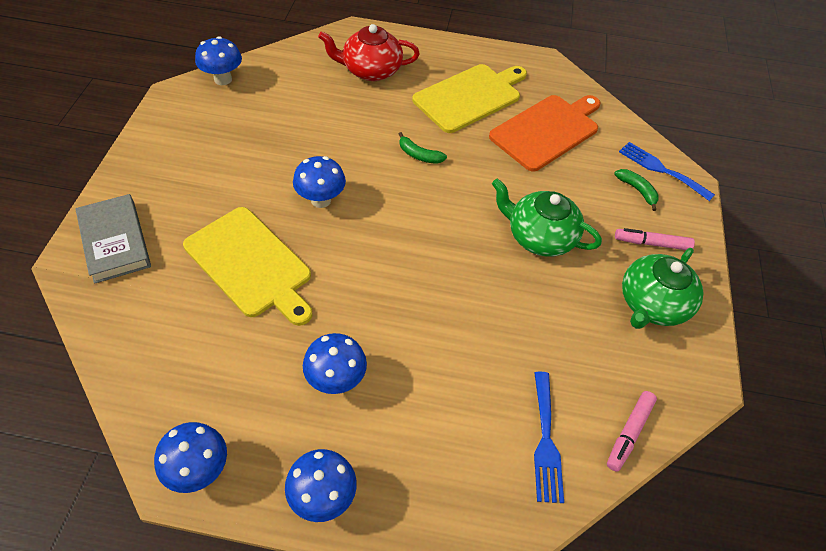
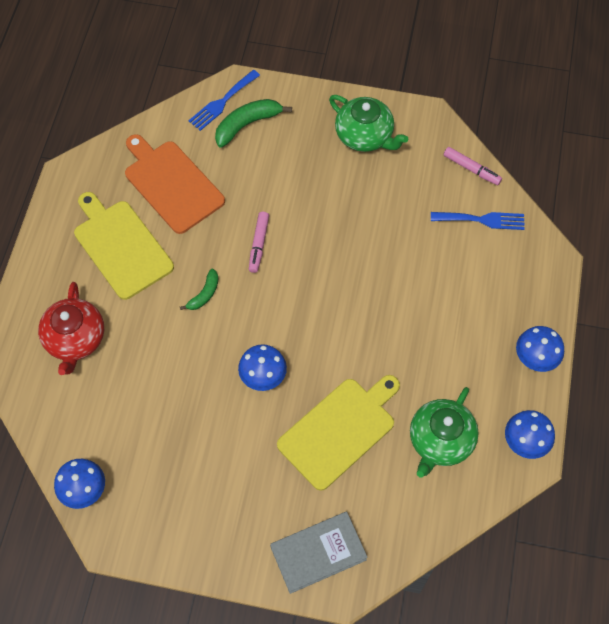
camera: 85 degrees left, 10 degrees up
(336, 380) = (446, 355): blue mushroom -> none
(539, 237) = (301, 204): green teapot -> green teapot (440, 440)
(637, 190) = (247, 124): green banana -> green banana, size x1.69
(652, 243) = (305, 125): pink marker -> pink marker (258, 244)

